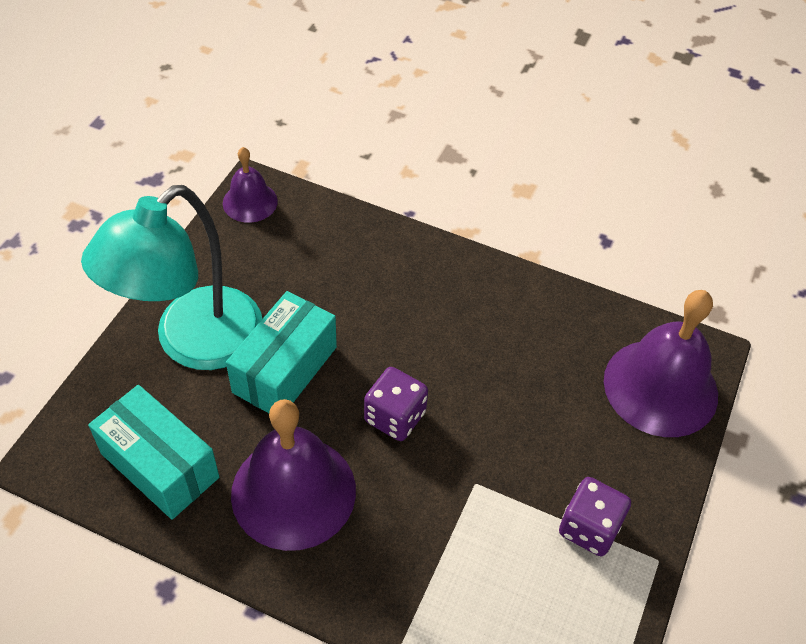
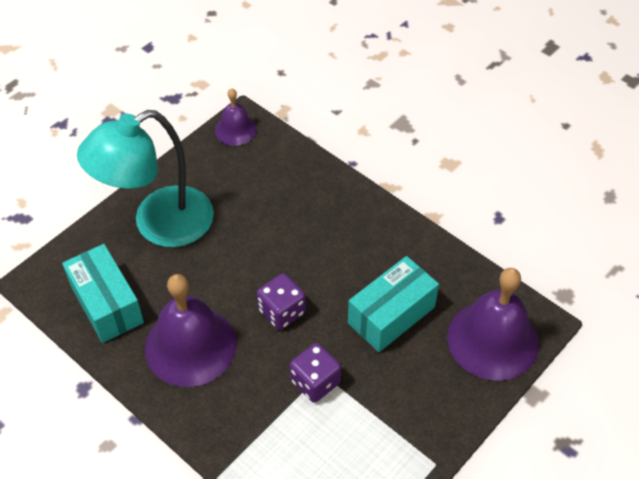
camera: 20 degrees right, 0 degrees up
(285, 369) = (216, 259): turquoise box -> turquoise box (391, 315)
(589, 528) = (393, 427): purple dice -> purple dice (315, 382)

